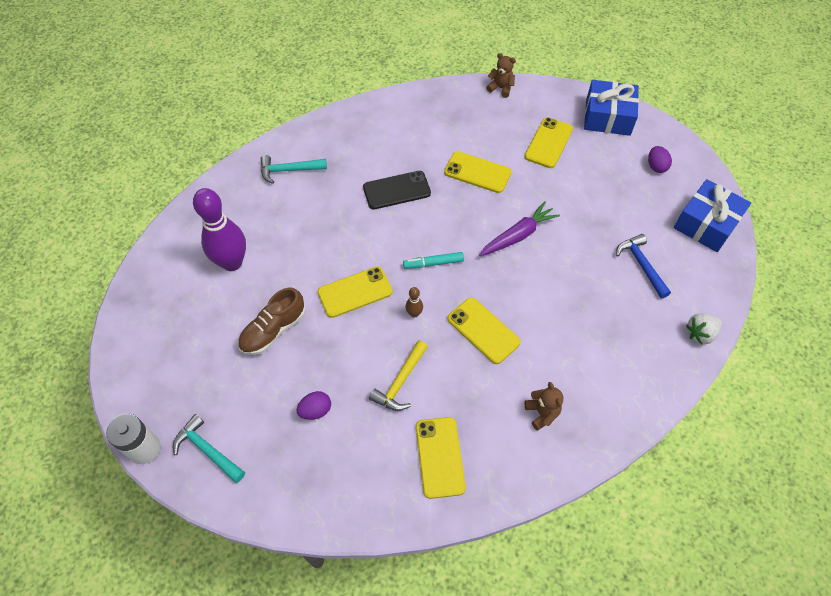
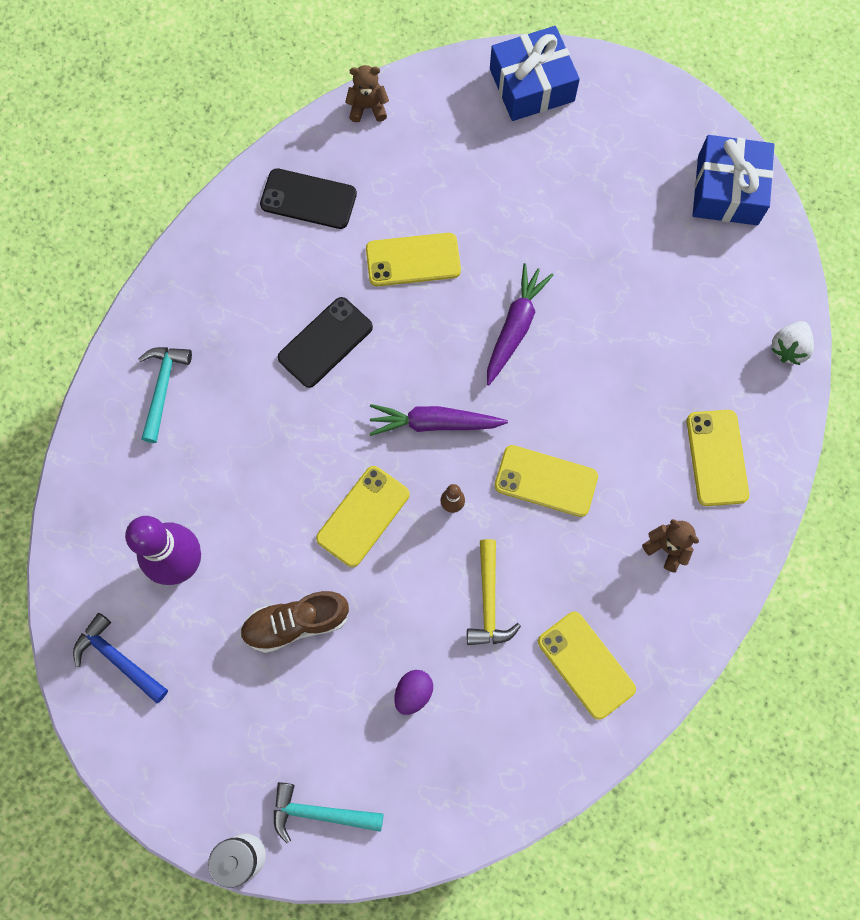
camera: 30 degrees left, 15 degrees up
(273, 330) = (296, 623): brown shoe -> brown shoe turned 60 degrees clockwise
(289, 170) = (163, 388): turquoise hammer -> turquoise hammer turned 135 degrees clockwise
(433, 263) = (434, 423): turquoise marker -> purple carrot
(436, 117) = (308, 199): none -> black phone
(548, 143) = (478, 166): yellow phone -> yellow phone (717, 458)
(641, 265) = (680, 290): blue hammer -> blue hammer (118, 659)
(656, 166) = (629, 134): purple egg -> none

